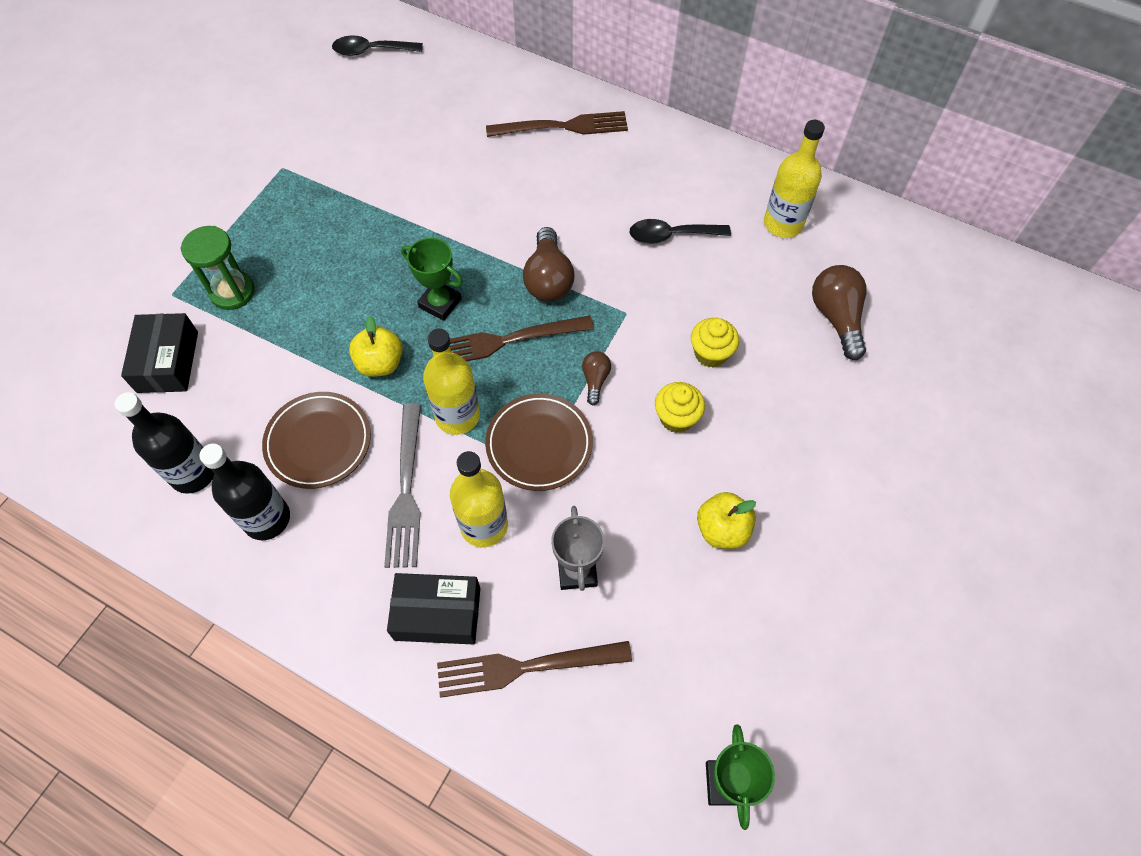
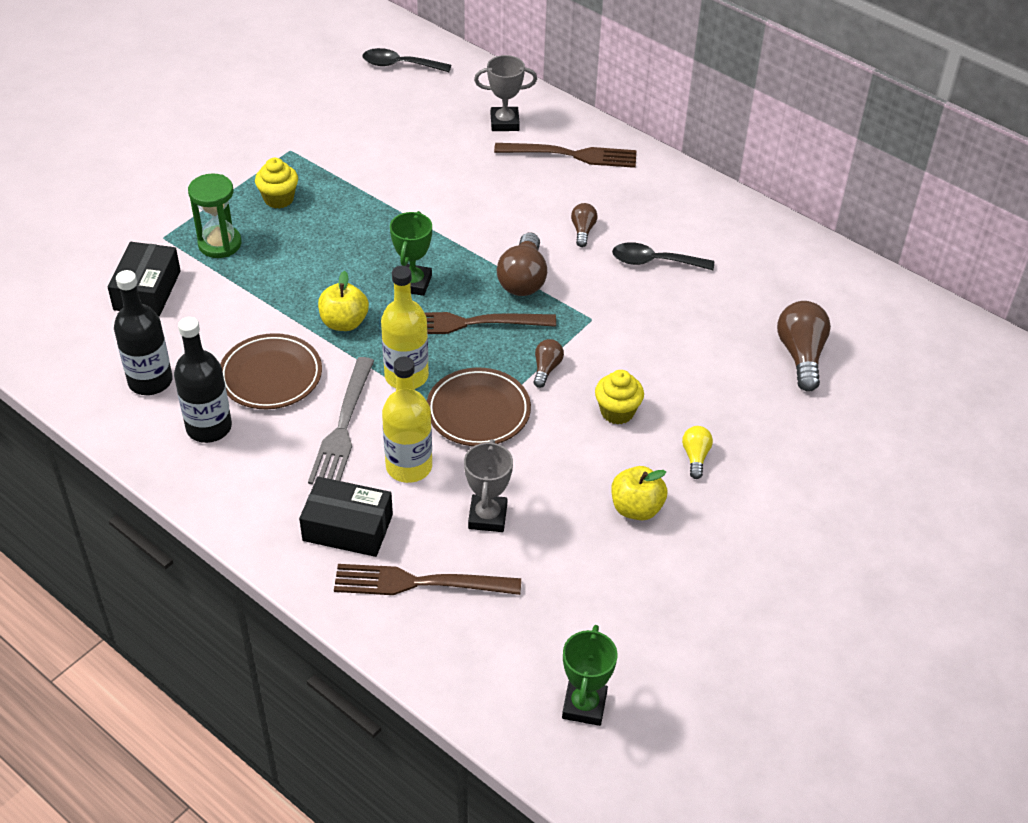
camera: 10 degrees right, 15 degrees down
(440, 303) = (413, 283): green trophy -> green trophy turned 60 degrees clockwise
(489, 100) = (504, 122): none -> grey trophy
(594, 212) = (583, 231): none -> brown light bulb
(710, 354) = (666, 365): yellow cupcake -> yellow cupcake (279, 199)
(765, 456) = (695, 457): none -> yellow light bulb
(783, 223) = (770, 268): yellow bottle -> none

